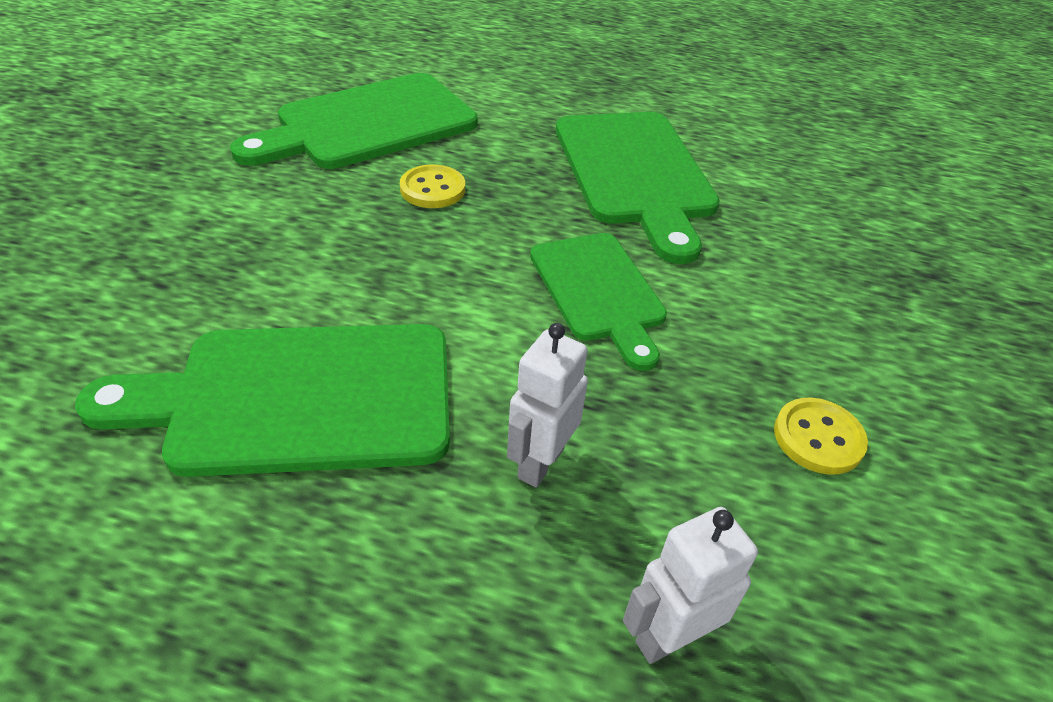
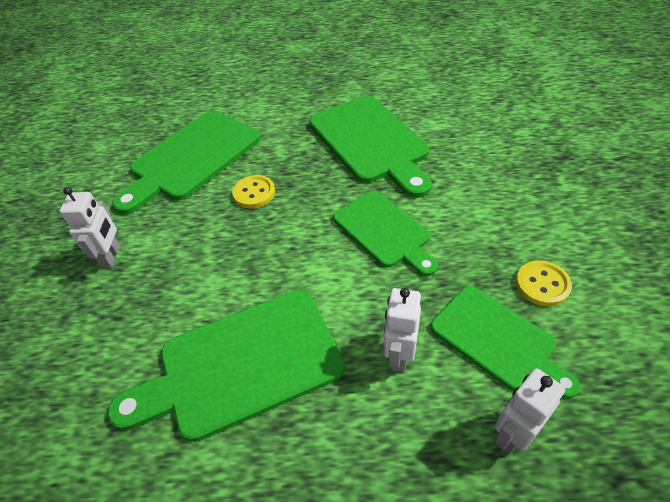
camera: 10 degrees left, 5 degrees up
(196, 209) = (111, 256): none -> white robot
(707, 492) = (497, 340): none -> green cutting board

